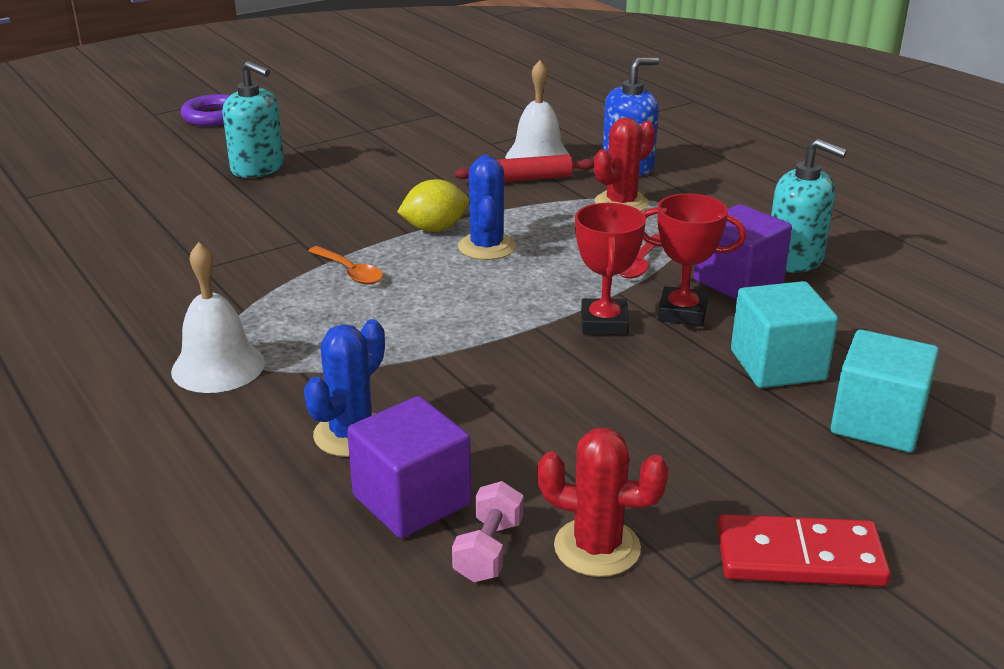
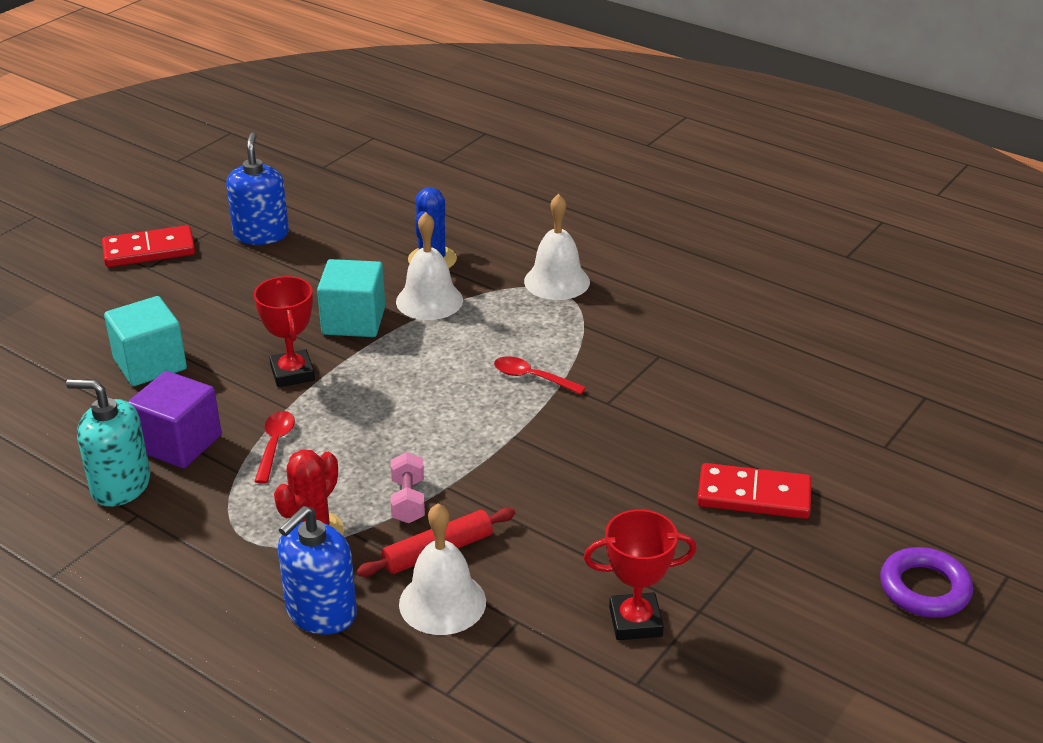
camera: 160 degrees right, 5 degrees up
(258, 168) = (753, 496): turquoise soap dispenser -> red domino
(350, 272) = (532, 378): orange spoon -> red spoon
(397, 375) = (429, 300): none -> white bell
(411, 500) = (373, 235): purple cube -> none
(435, 229) = (492, 446): yellow lemon -> none
(486, 247) = (428, 434): blue cactus -> none
(489, 550) = (319, 223): pink dumbbell -> pink dumbbell (408, 501)
(597, 547) = (261, 234): red cactus -> blue soap dispenser
(682, 312) = (228, 397): red trophy -> red trophy (635, 621)
(877, 423) = (83, 334): turquoise cube -> turquoise cube (353, 321)

